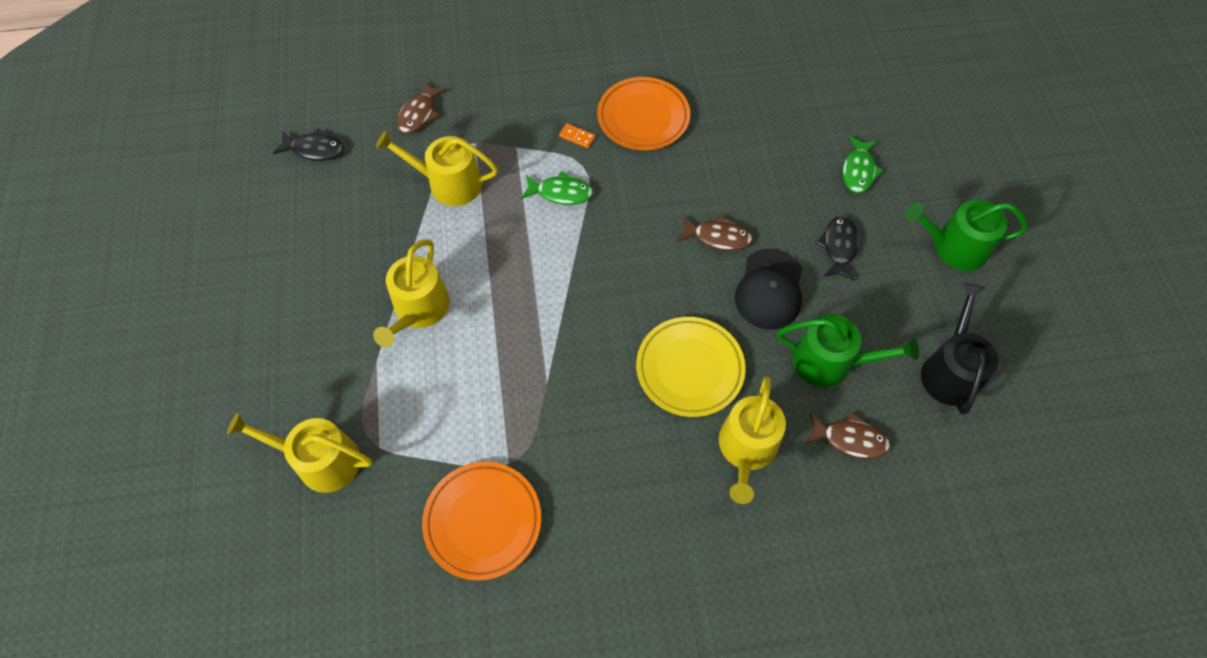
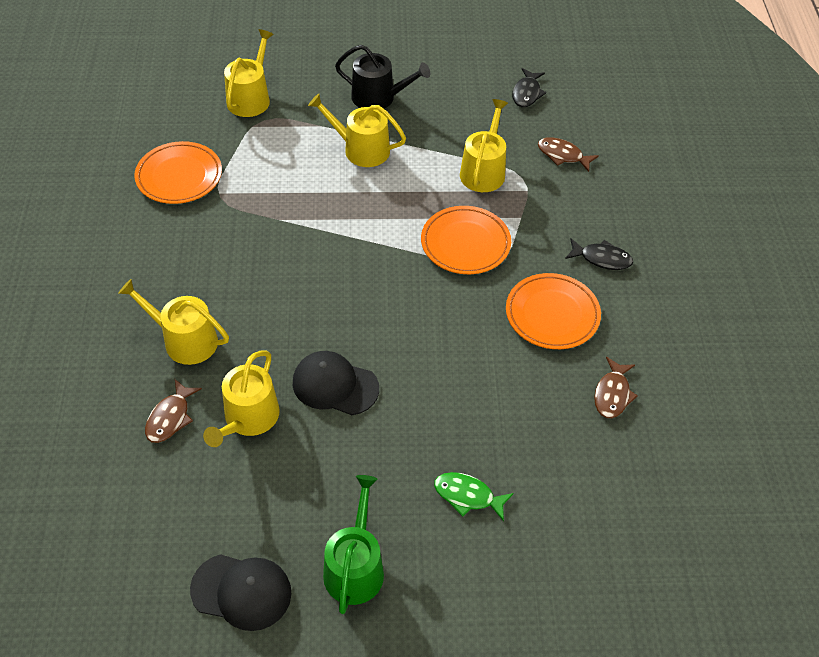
camera: 95 degrees right, 10 degrees down
(561, 193) = (465, 244): green fish -> orange plate
(577, 137) = (530, 261): orange domino -> none
(689, 369) = (268, 312): yellow plate -> none
(718, 237) = (400, 354): brown fish -> brown fish (612, 394)
(830, 362) = (248, 419): green watering can -> yellow watering can
(839, 247) = (373, 455): black fish -> black fish (602, 259)
(950, 370) = (214, 520): black watering can -> black watering can (379, 97)
(1009, 332) = (241, 591): none -> black cap

